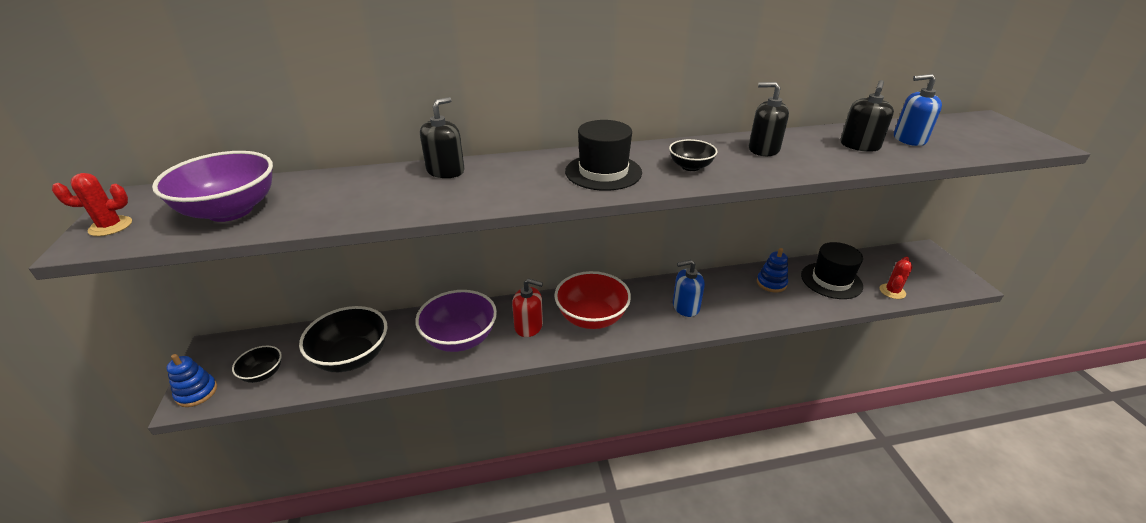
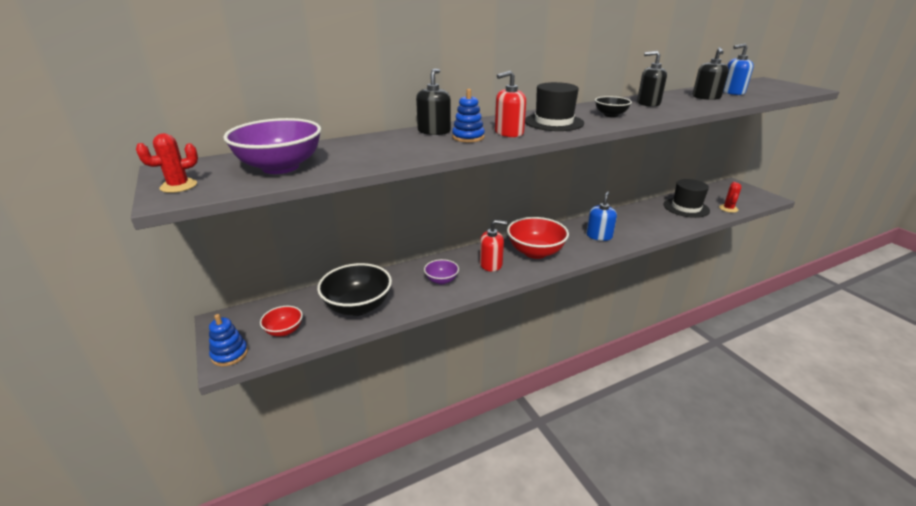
camera: 15 degrees left, 5 degrees down
(263, 374) = (284, 331): black bowl -> red bowl
(460, 338) = (441, 280): purple bowl -> purple bowl, size x0.53
(529, 185) = (509, 133): none -> red soap dispenser
(685, 306) = (599, 236): blue soap dispenser -> blue soap dispenser turned 135 degrees clockwise
(771, 283) = (648, 214): blue stacking toy -> blue stacking toy (468, 137)

